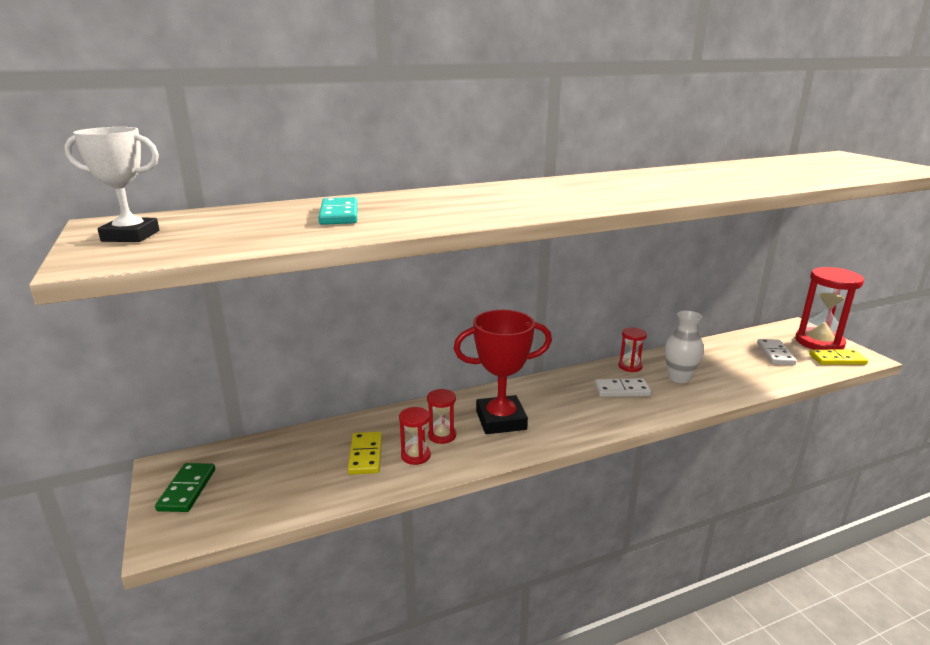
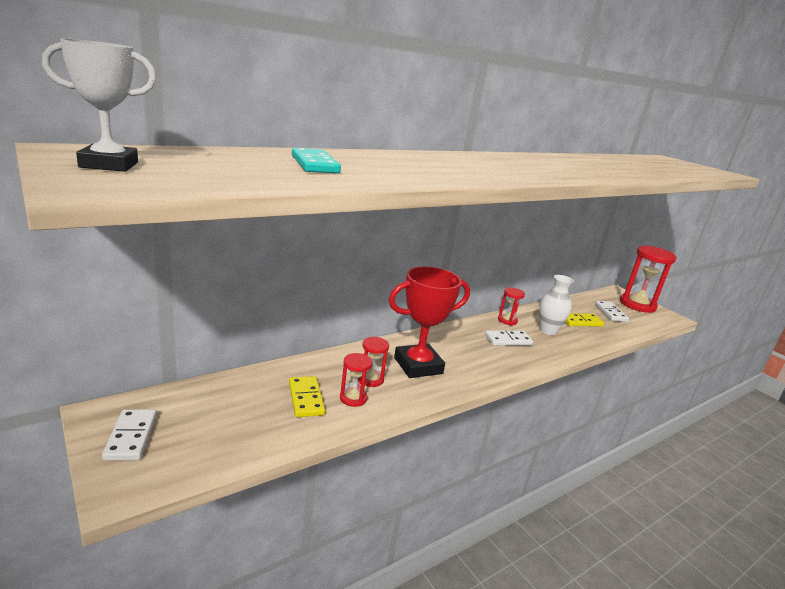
camera: 15 degrees left, 0 degrees up
(187, 489) = (131, 437): green domino -> white domino
(837, 359) = (654, 318): yellow domino -> yellow domino (581, 322)

